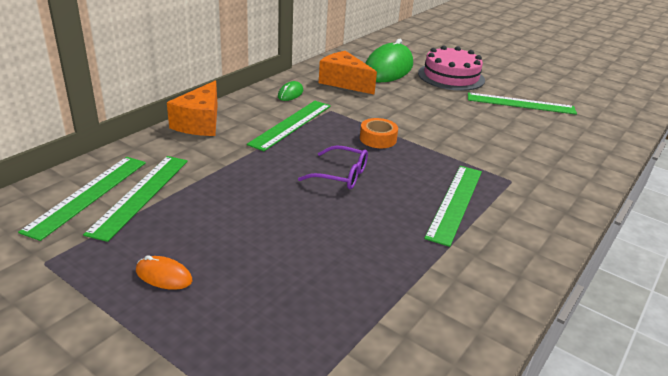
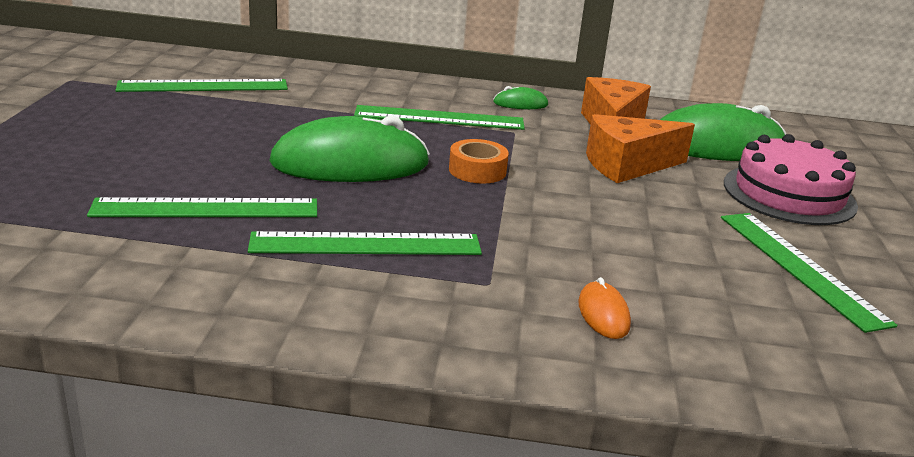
camera: 60 degrees right, 5 degrees down
(88, 195) = (183, 69): green ruler -> green ruler (206, 208)
(164, 276) = (79, 121): orange mouse -> orange mouse (603, 314)
(200, 123) = (375, 78): orange cheese -> orange cheese (627, 165)
(341, 175) = (350, 164): purple glasses -> green mouse

